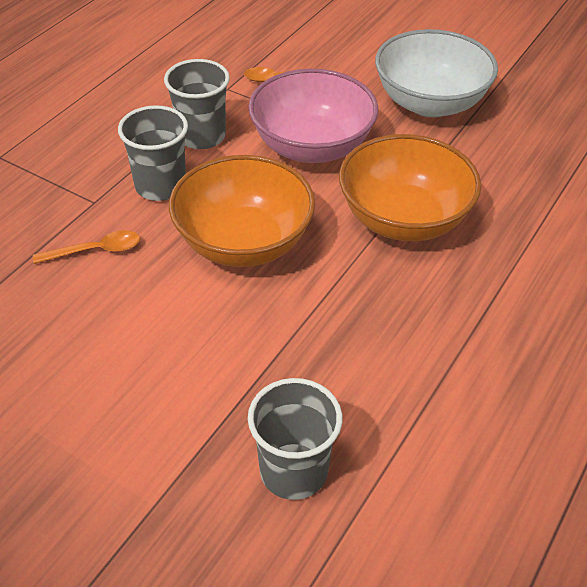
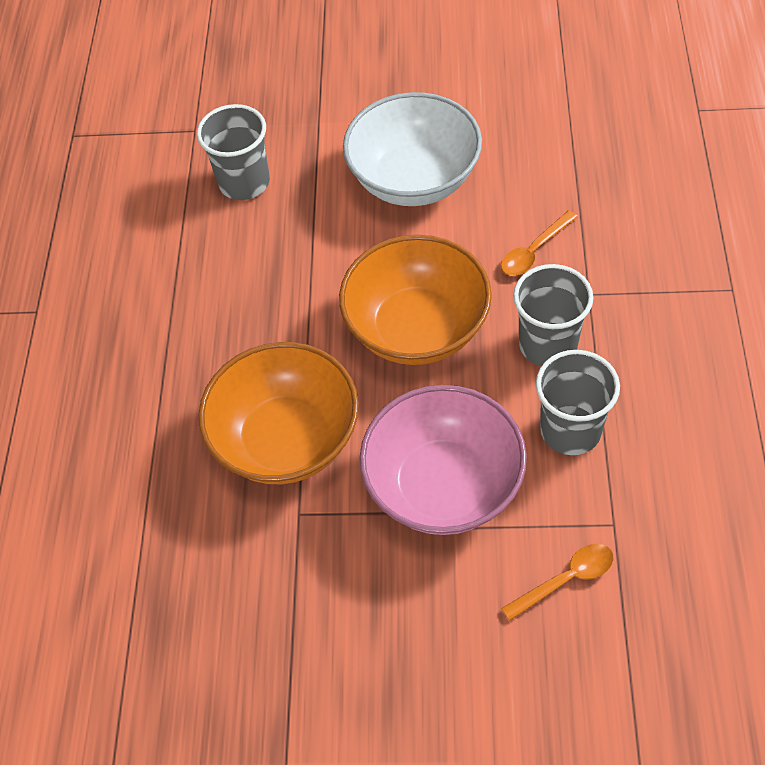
camera: 155 degrees right, 10 degrees up
(430, 103) = (355, 650): white bowl -> white bowl (414, 179)

